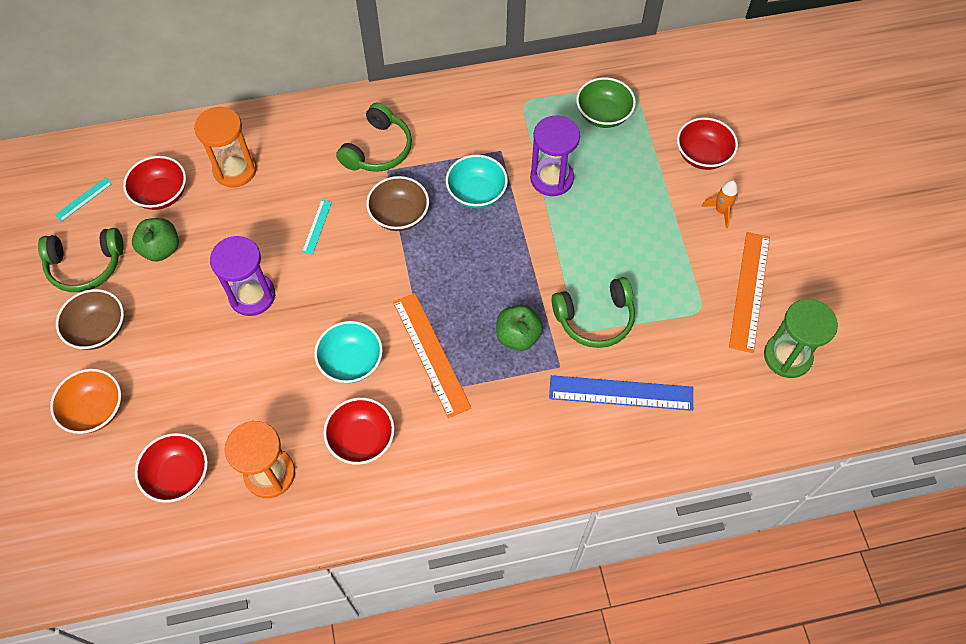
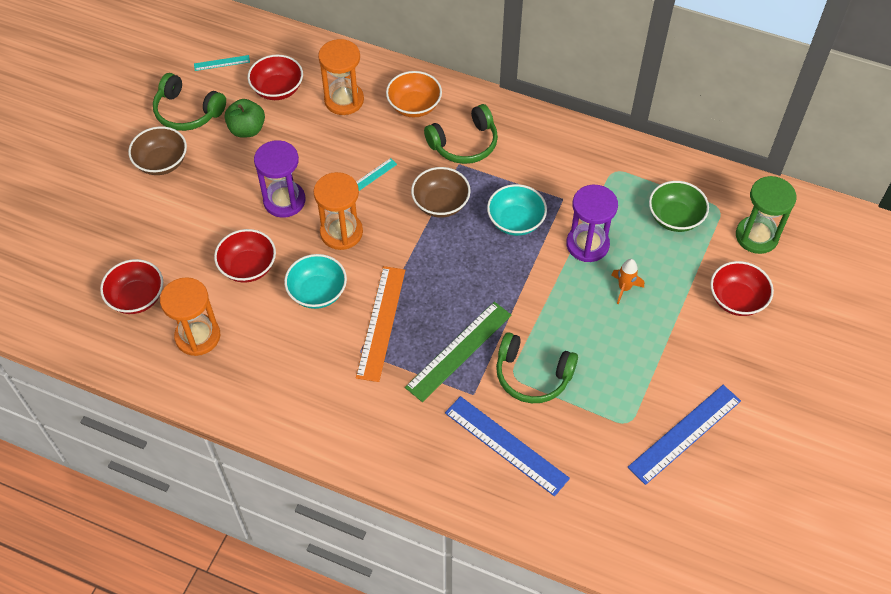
camera: 35 degrees right, 5 degrees down
(95, 410) = (117, 217): orange bowl -> orange bowl (414, 106)
(330, 293) = (341, 232): none -> orange hourglass
(362, 439) = (280, 353): red bowl -> red bowl (248, 267)
(518, 336) = (459, 351): green apple -> green ruler
(721, 211) = (714, 354): orange rocket -> orange rocket (624, 288)
(749, 291) = (685, 433): orange ruler -> blue ruler
(787, 356) = (673, 506): green hourglass -> green hourglass (756, 236)

